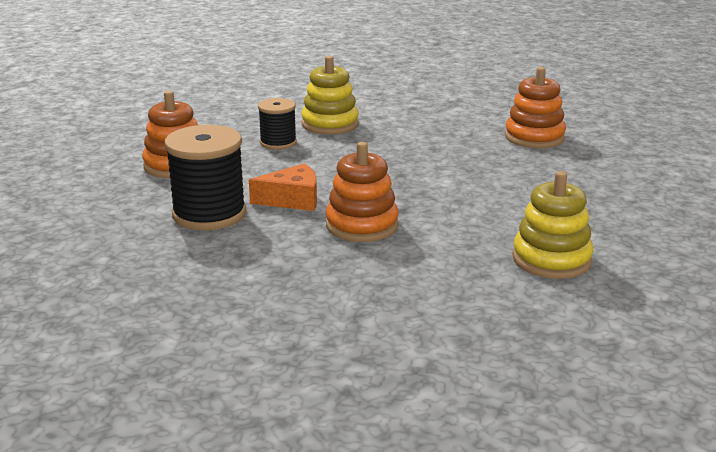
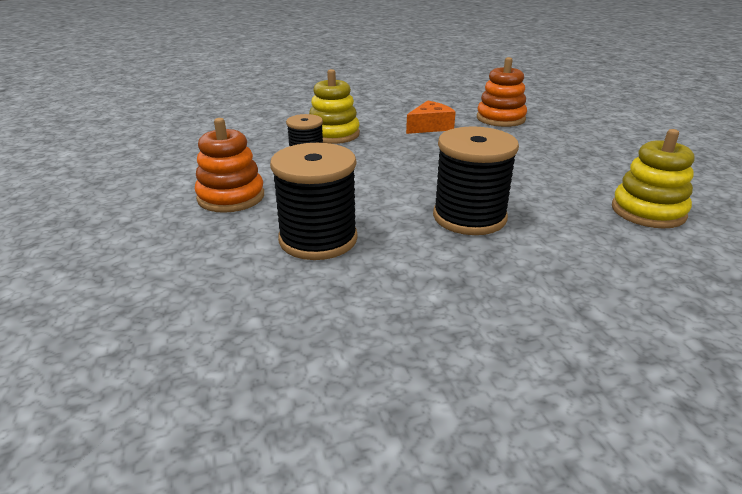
camera: 25 degrees left, 5 degrees up
(292, 200) = (380, 207): orange cheese -> orange cheese (430, 127)
(362, 225) = (469, 217): orange stacking toy -> black spool

